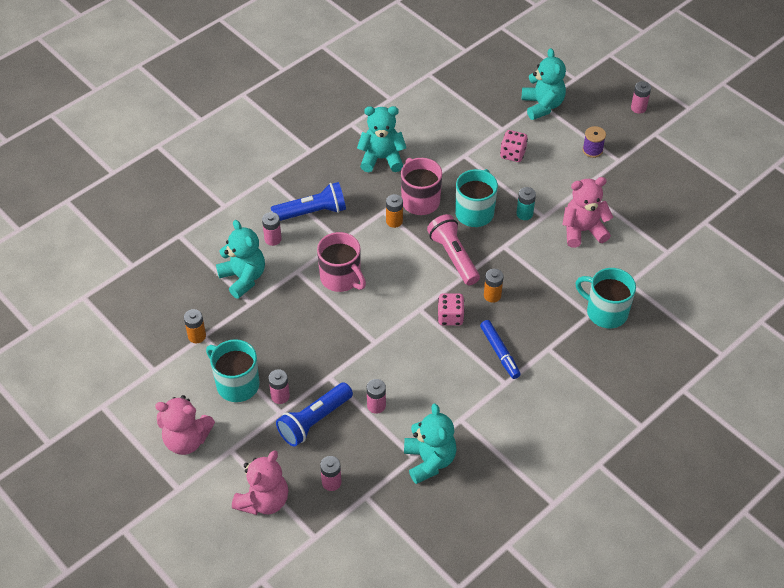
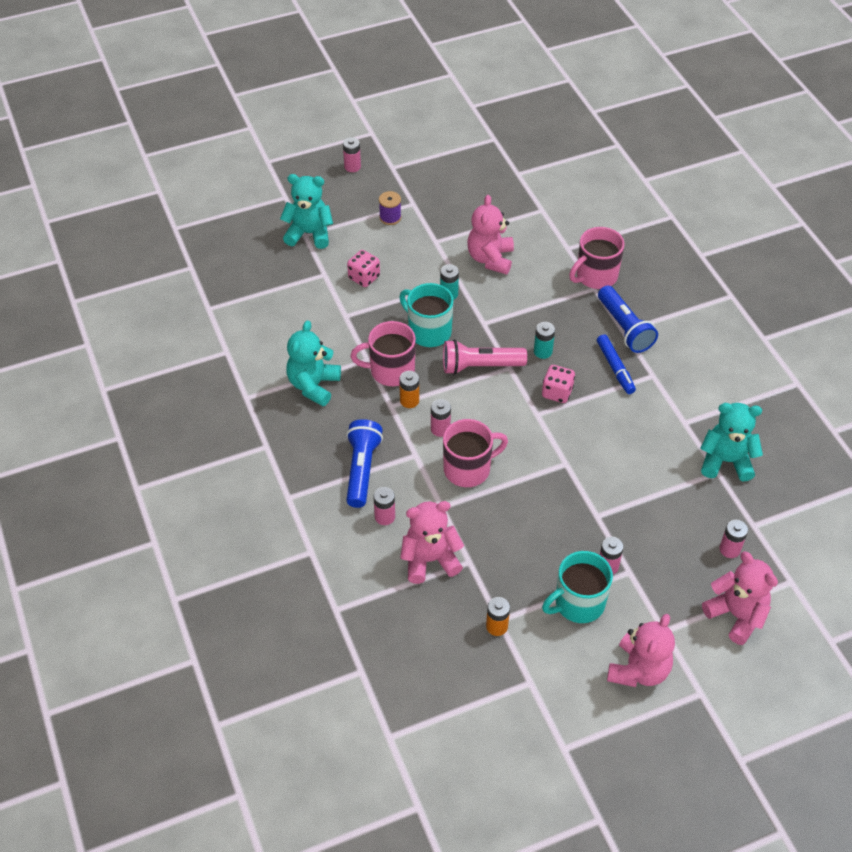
camera: 70 degrees left, 0 degrees up
(243, 278) = (430, 560): turquoise teddy bear -> pink teddy bear
(314, 421) = (649, 544): blue flashlight -> blue flashlight (624, 328)
(376, 405) = (647, 485): pink battery -> pink battery (440, 429)
(492, 295) = (543, 351): orange battery -> turquoise battery
(499, 352) = (615, 368): blue marker -> blue marker turned 75 degrees clockwise
(605, 312) = (595, 276): turquoise mug -> pink mug

